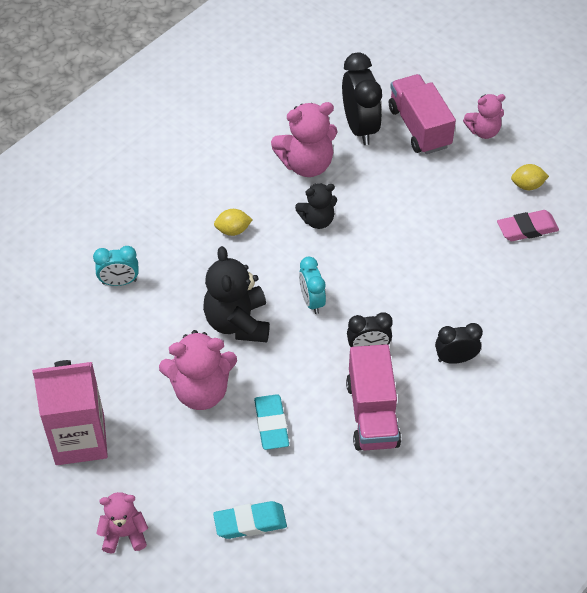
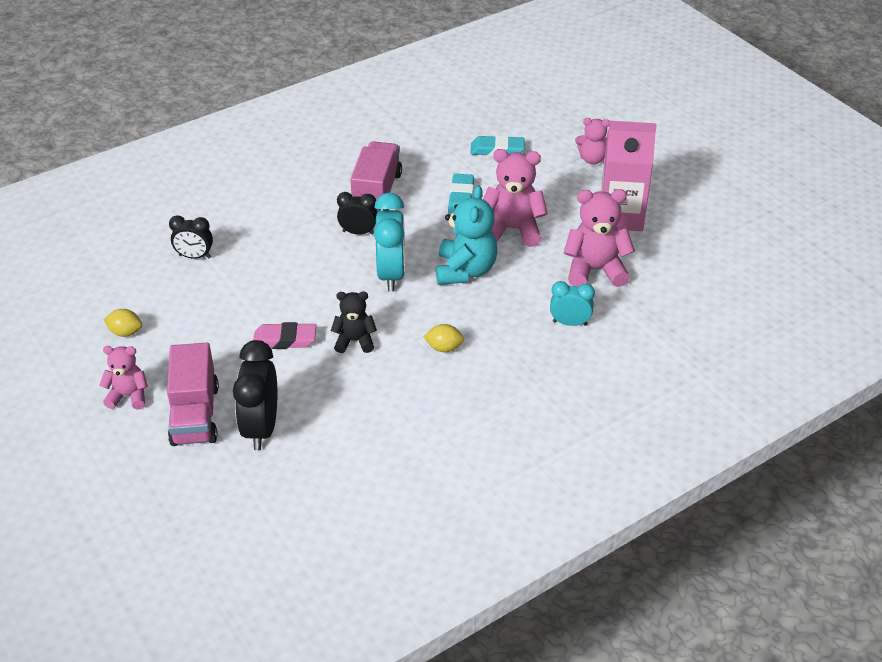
camera: 165 degrees left, 10 degrees down
(238, 322) = (465, 271): black teddy bear -> turquoise teddy bear
(306, 164) = (340, 399): pink teddy bear -> pink teddy bear (595, 270)
(311, 301) = (391, 274): turquoise clock -> turquoise clock, size x1.68
(455, 359) = (289, 213): black clock -> black clock (194, 256)
(527, 229) = (156, 295): pink eraser -> pink eraser (284, 340)

